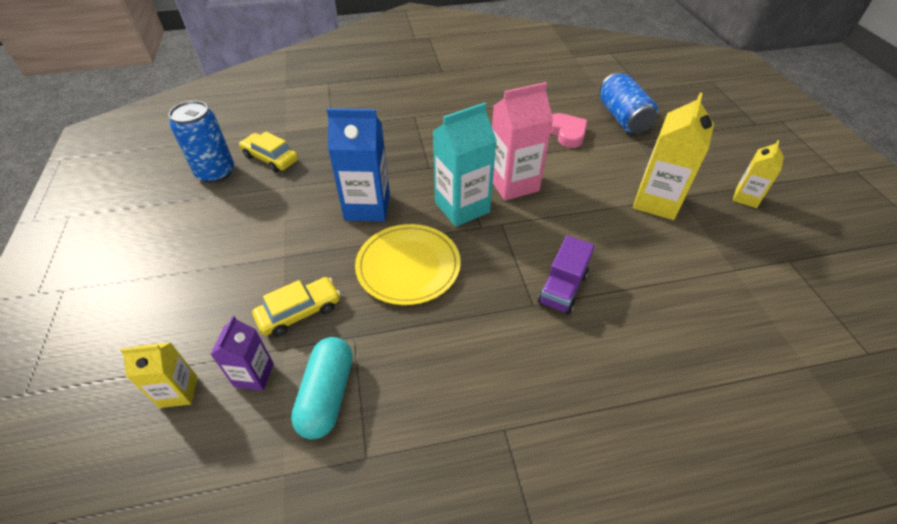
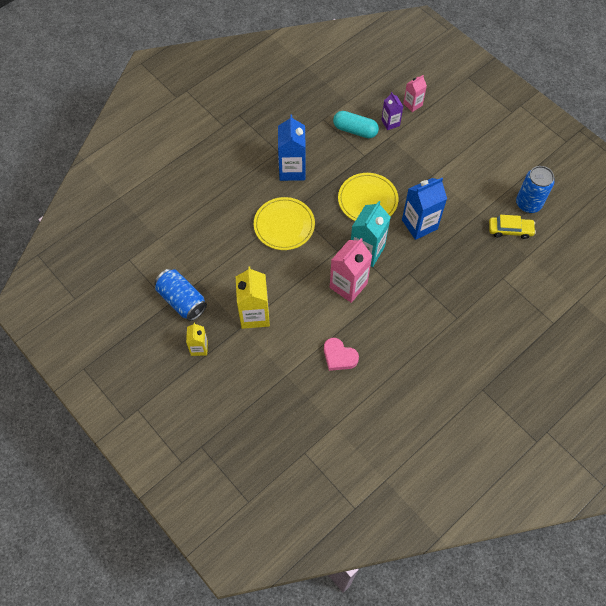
camera: 150 degrees right, 15 degrees up
(178, 391) = (412, 104): yellow carton -> pink carton
(299, 312) = (398, 154): yellow car -> none
(327, 395) = (355, 130): turquoise capsule -> turquoise capsule turned 45 degrees counterclockwise
(498, 375) = (292, 170): none -> blue carton
(562, 288) = (284, 225): purple truck -> yellow plate
(622, 118) = (306, 398): blue can -> blue can (182, 300)

